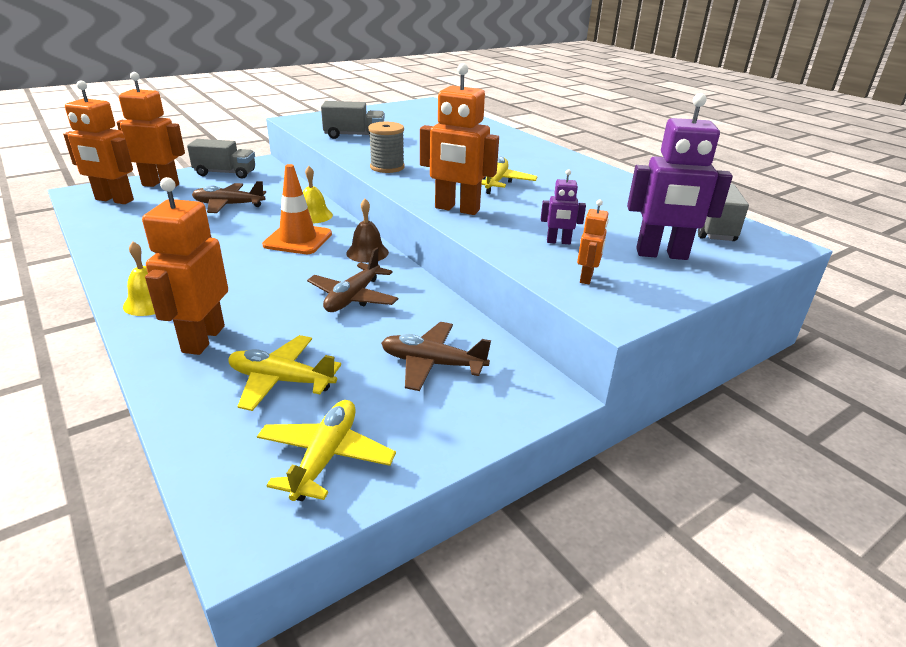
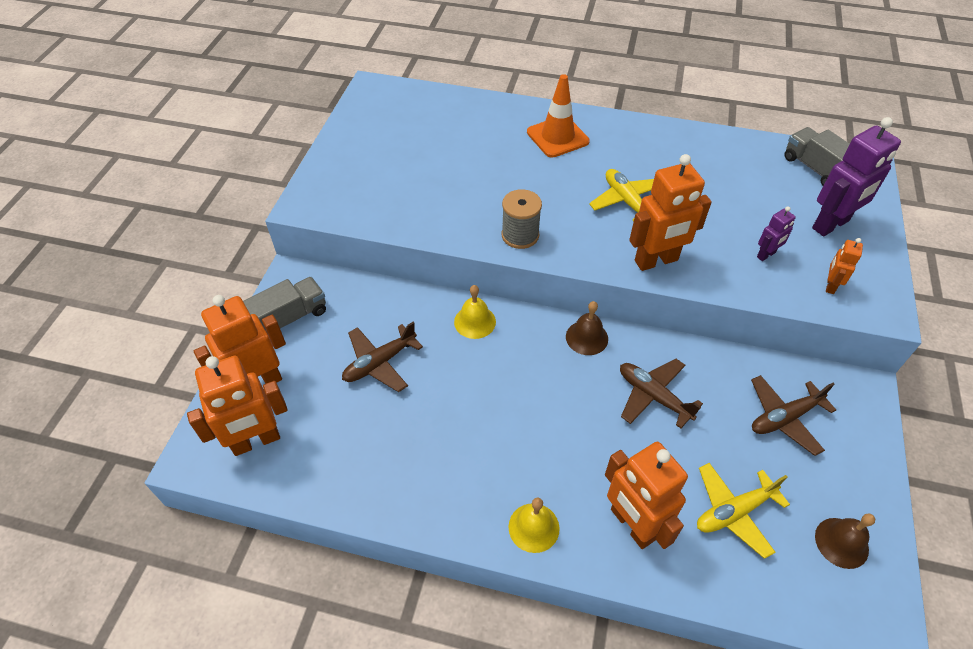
camera: 40 degrees left, 20 degrees up
(298, 239) = (514, 363): orange traffic cone -> orange traffic cone (557, 137)
(326, 457) = (841, 542): yellow plane -> brown bell
(353, 297) = (653, 396): brown plane -> brown plane turned 150 degrees clockwise
(354, 136) = (410, 199): grey truck -> none
(586, 278) = (830, 285): orange robot -> orange robot turned 135 degrees counterclockwise

